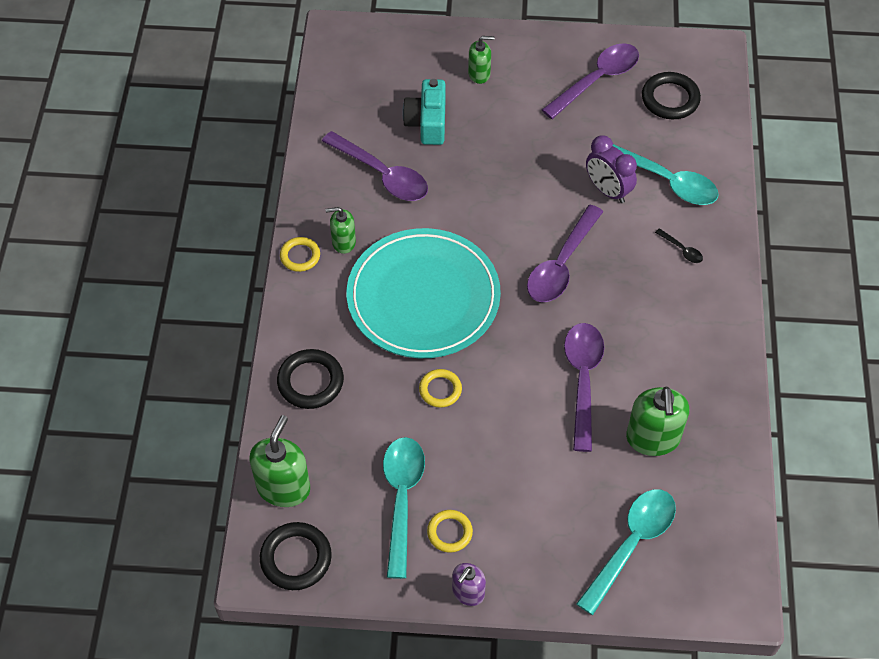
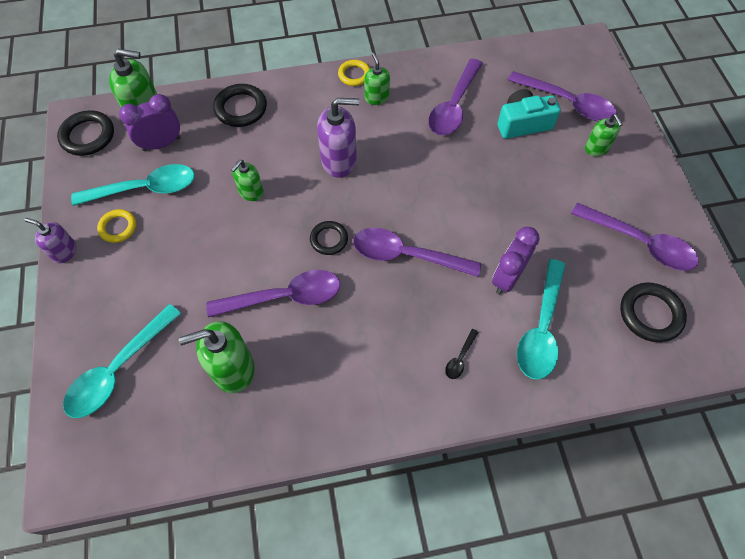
camera: 75 degrees right, 5 degrees up
(338, 474) = (161, 144): none -> purple clock
(413, 77) = (567, 103): none -> purple spoon
(423, 297) = (339, 161): turquoise plate -> purple soap dispenser
(440, 390) = (251, 192): yellow ring -> green soap dispenser
(524, 327) = (329, 239): none -> black ring
(631, 544) = (119, 370): turquoise spoon -> turquoise spoon turned 105 degrees clockwise

